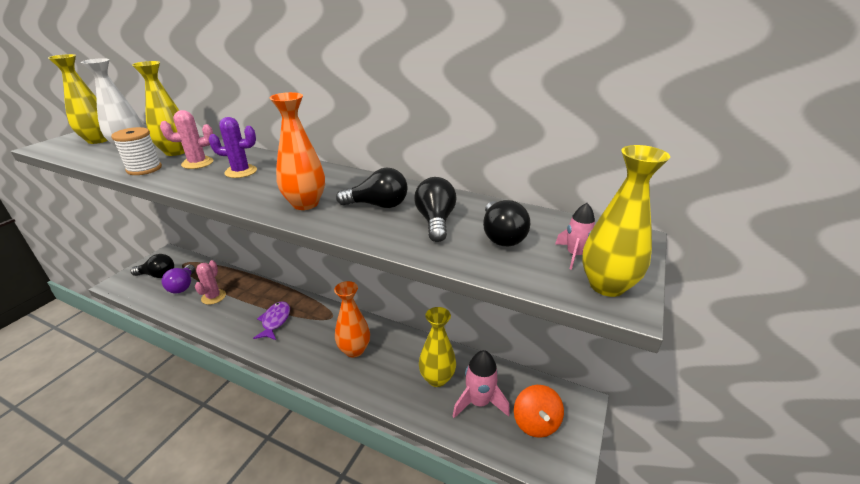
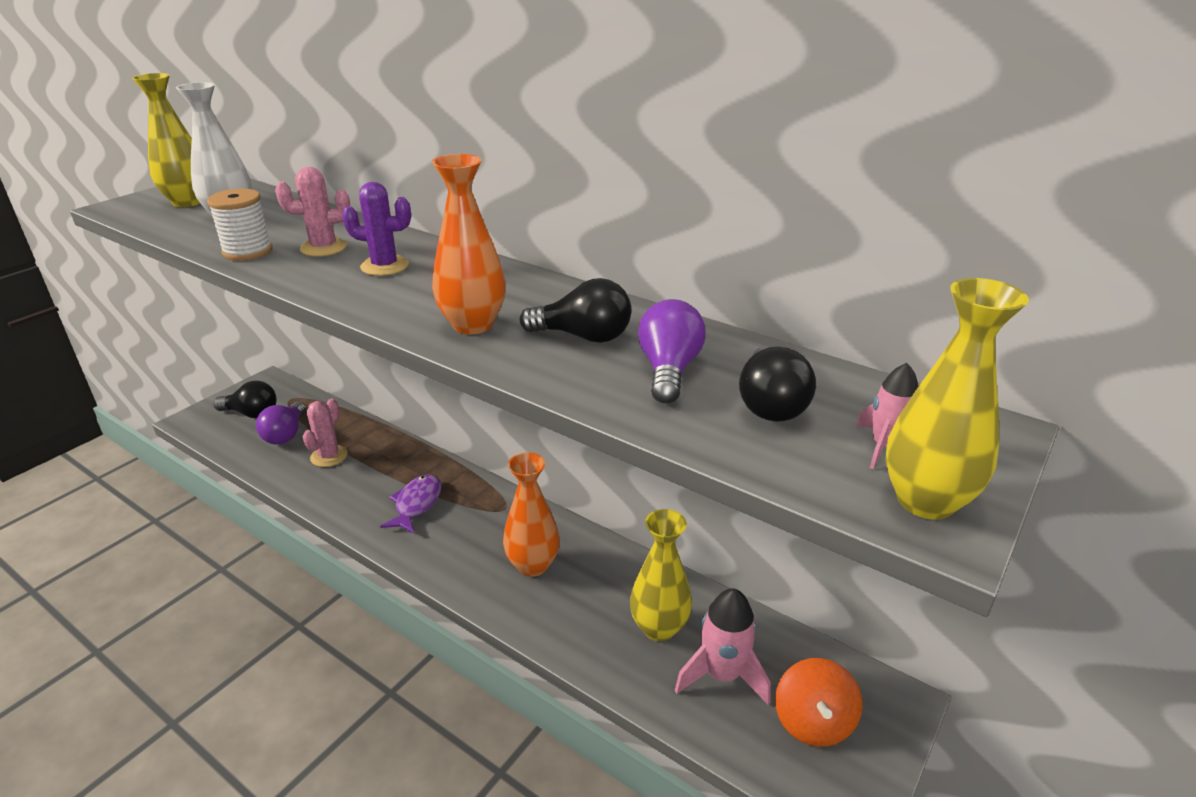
camera: 10 degrees right, 0 degrees up
(176, 152) = (294, 228): yellow vase -> none
(435, 221) = (668, 370): black light bulb -> purple light bulb

